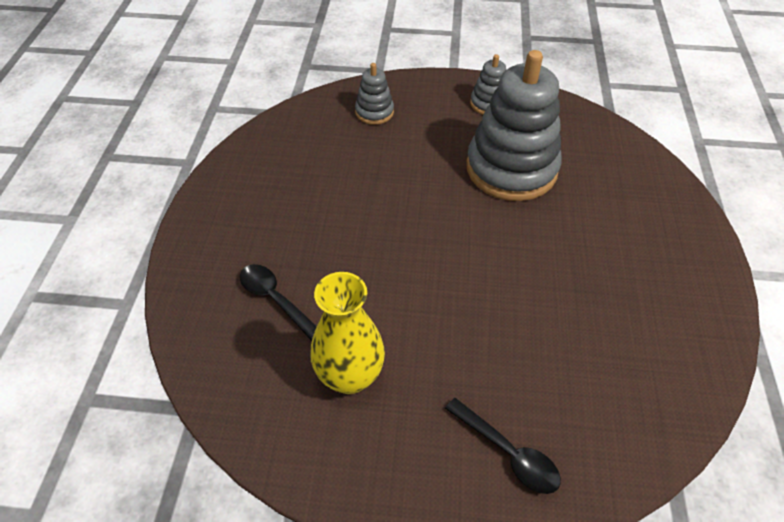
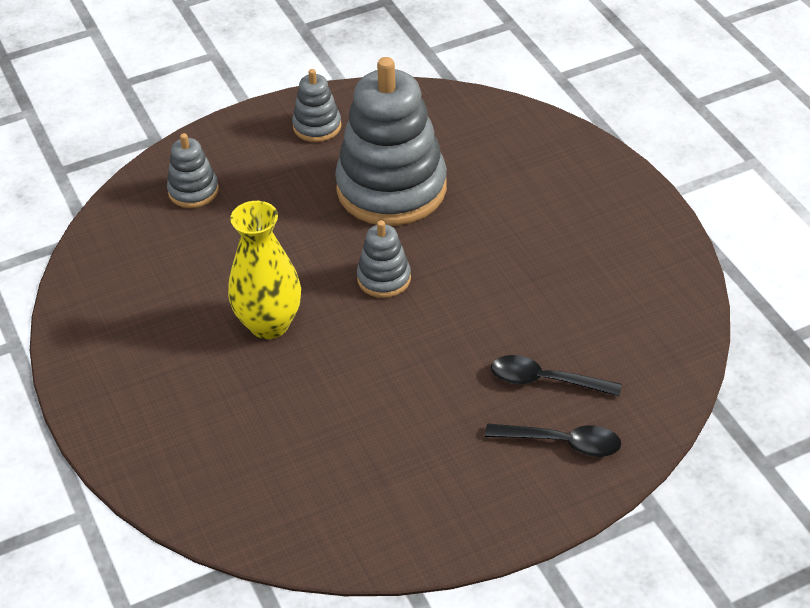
camera: 30 degrees left, 5 degrees down
(275, 299) = (246, 429): black spoon -> black spoon (546, 381)
(350, 376) = (377, 457): yellow vase -> yellow vase (269, 324)
(458, 233) = (384, 278): none -> grey stacking toy

